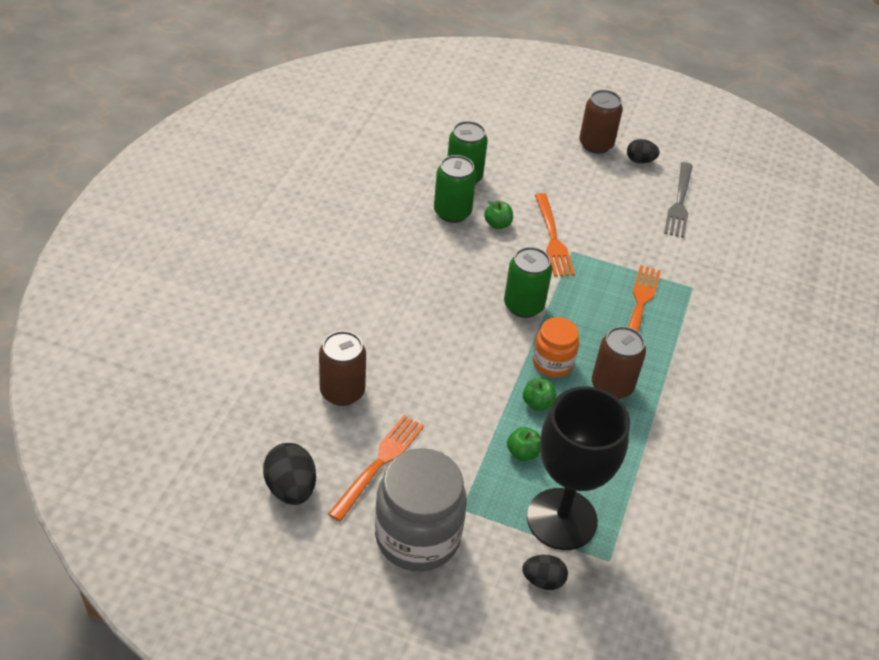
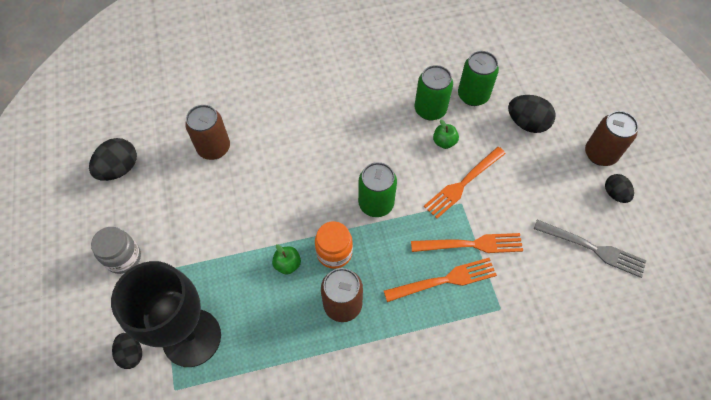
camera: 60 degrees right, 15 degrees up
(379, 463) = (169, 202): orange fork -> orange fork (471, 244)
(417, 536) = (123, 258): grey jar -> grey jar, size x0.56
(522, 453) = (235, 280): green apple -> none
(526, 164) = (527, 123): none -> black egg
(679, 203) = (593, 249): grey fork -> grey fork turned 135 degrees counterclockwise

